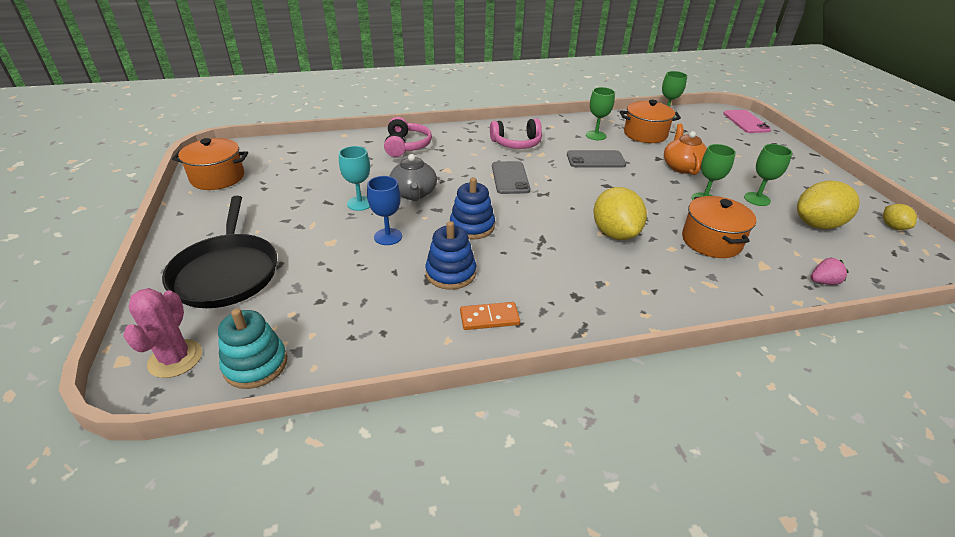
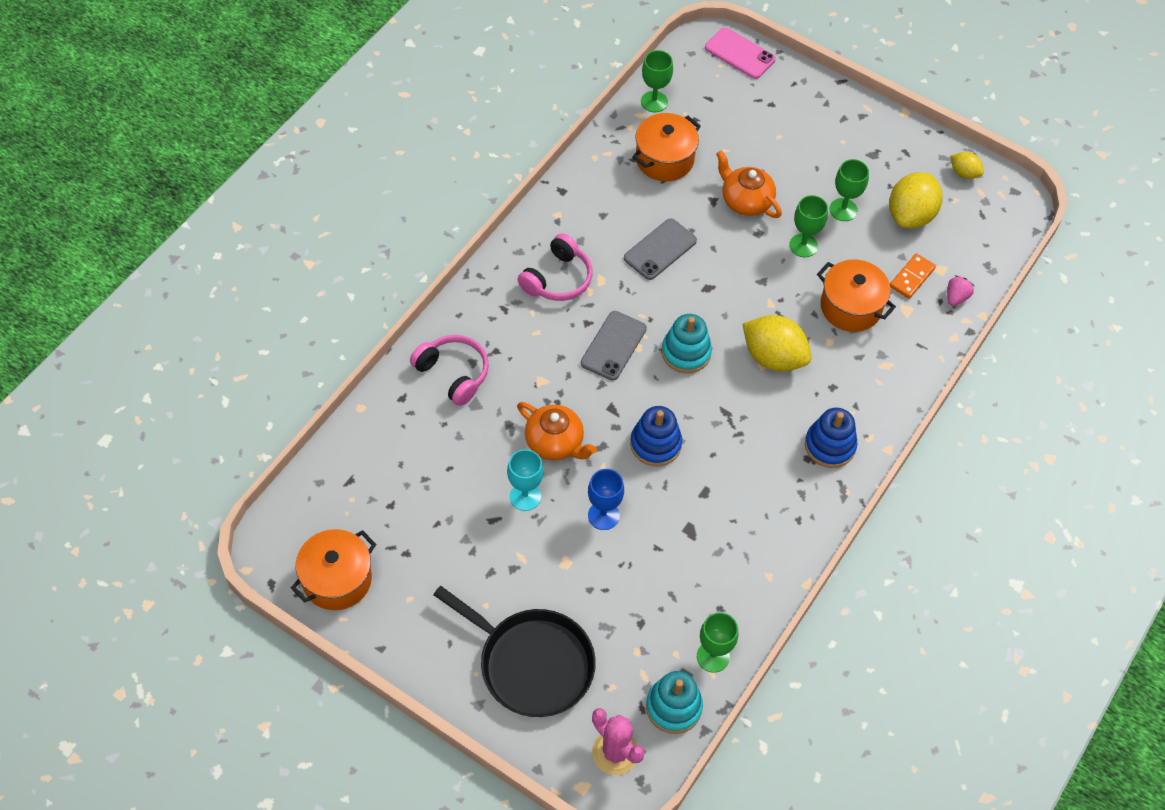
camera: 45 degrees left, 20 degrees up
(414, 194) = (555, 442): grey teapot -> orange teapot
(450, 273) = (700, 512): blue stacking toy -> blue stacking toy (830, 446)
(489, 318) = (774, 532): orange domino -> orange domino (912, 277)
(510, 178) = (613, 346): grey phone -> grey phone turned 75 degrees clockwise
(553, 202) = (686, 352): none -> turquoise stacking toy
(596, 135) = (620, 200): green goblet -> green goblet (713, 656)

